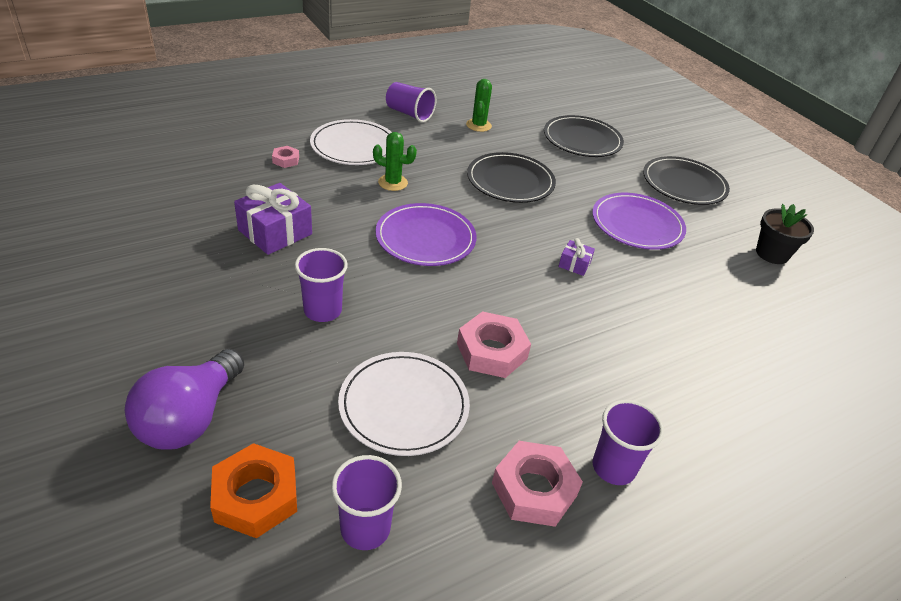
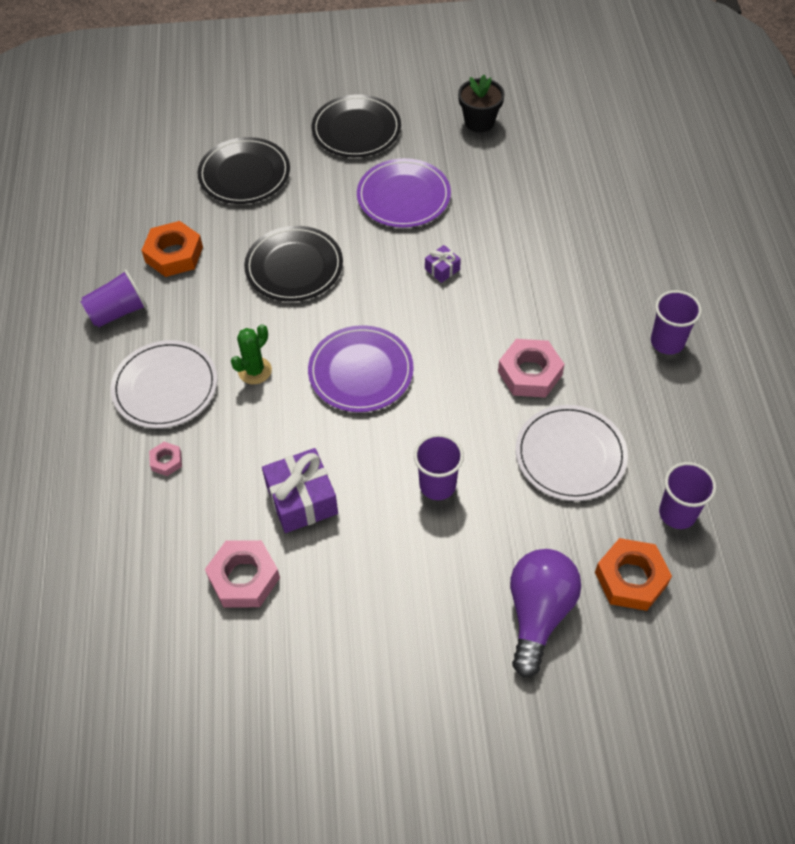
camera: 60 degrees left, 15 degrees up
(190, 418) = (538, 613): purple light bulb -> purple light bulb turned 120 degrees counterclockwise
(478, 125) = (174, 254): green cactus -> orange nut
(534, 489) = (672, 398): pink nut -> pink nut (244, 578)

